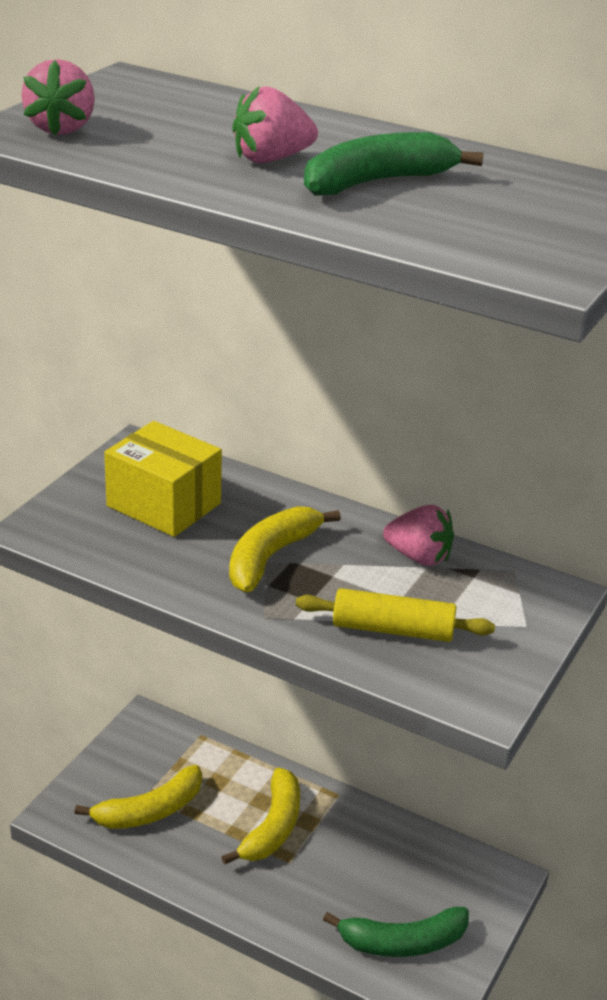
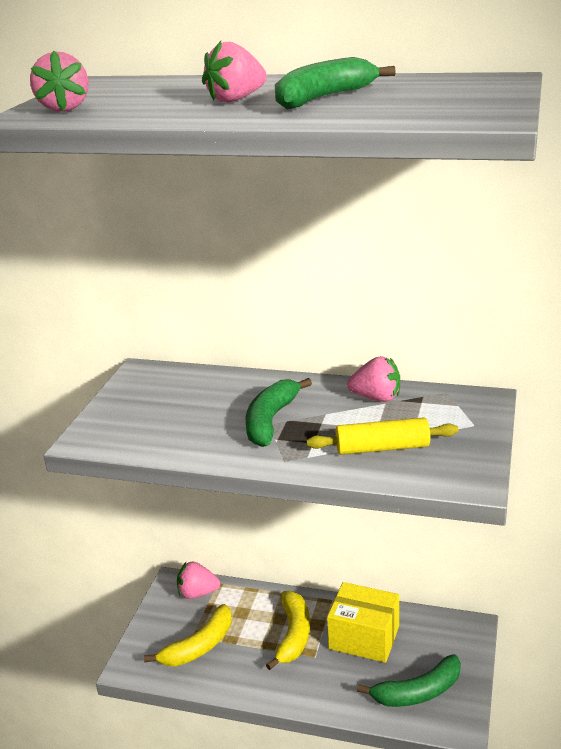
camera: 10 degrees left, 5 degrees down
(164, 504) = (176, 403): yellow box -> yellow box (364, 637)
(171, 742) = (197, 593): none -> pink strawberry
(271, 557) = (271, 420): yellow banana -> green banana

